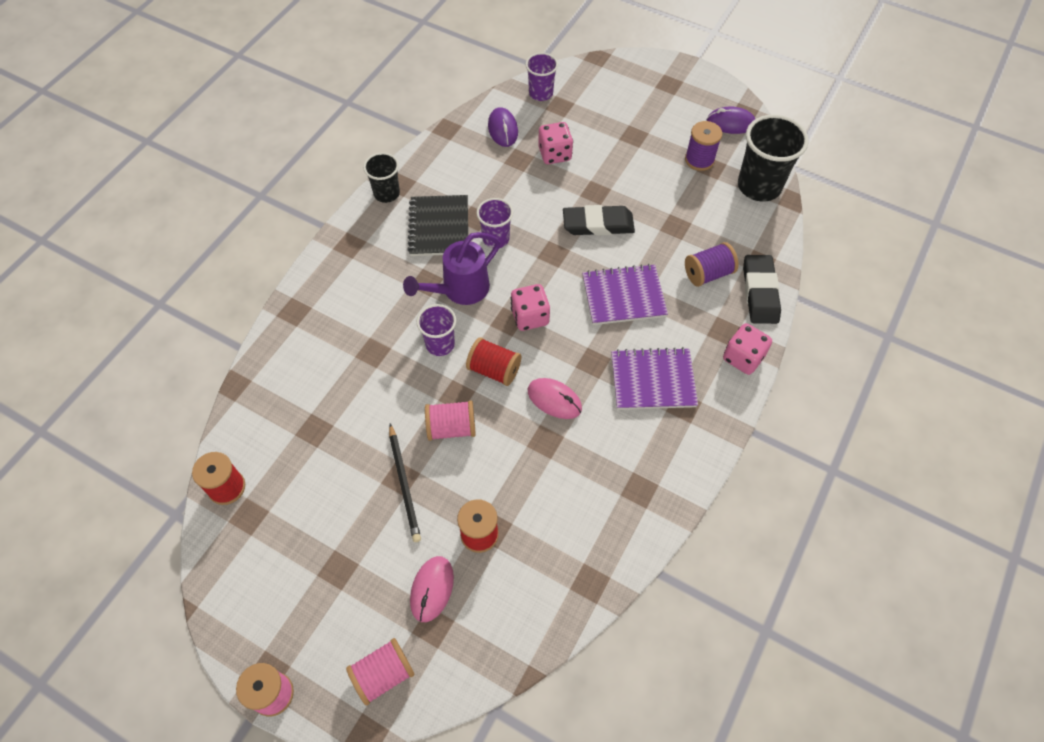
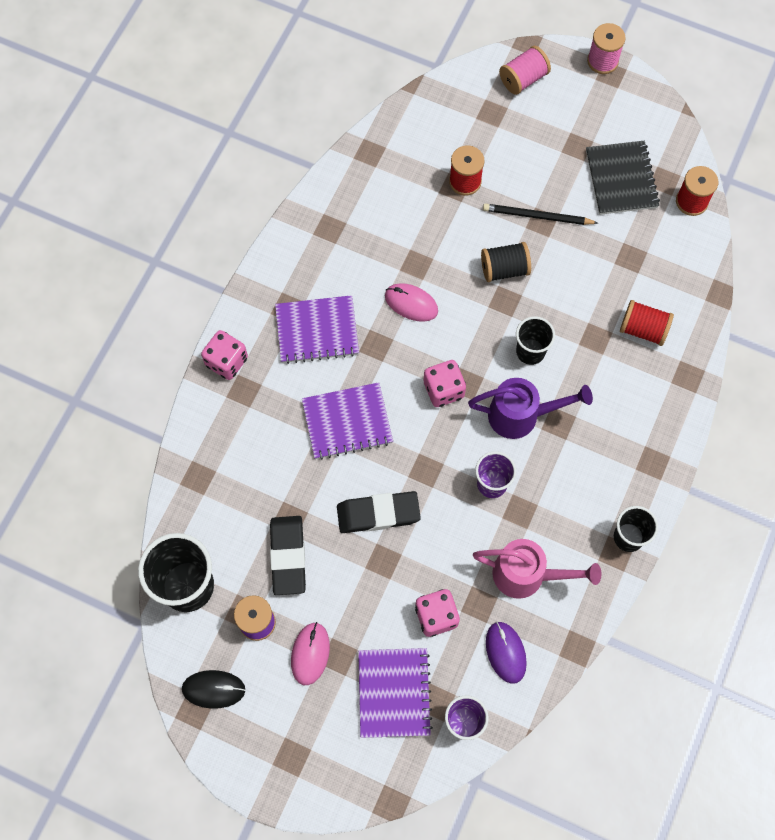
camera: 175 degrees right, 10 degrees up
(404, 484) = (537, 216): black pencil -> black pencil turned 60 degrees counterclockwise
(432, 589) = (497, 138): pink mouse -> pink mouse (310, 654)
(439, 227) = (558, 494): black notebook -> black notebook (621, 179)
(440, 344) = (530, 351): purple cup -> black cup
(451, 428) = (504, 269): pink spool -> black spool
(460, 290) = (521, 415): purple watering can -> purple watering can turned 45 degrees clockwise
(477, 175) = (527, 575): none -> pink watering can
(494, 370) = (473, 329): red spool -> red spool (643, 329)
(591, 112) = (394, 693): none -> purple notebook
(708, 274) = (256, 457): purple spool -> none
(730, 123) = (213, 689): purple mouse -> black mouse
(760, 292) = (202, 439): black eraser -> black eraser (288, 556)

